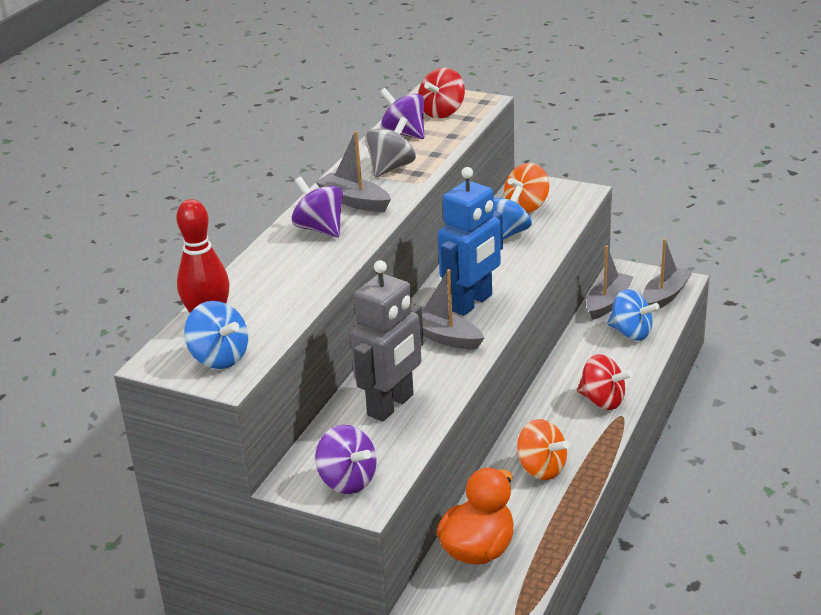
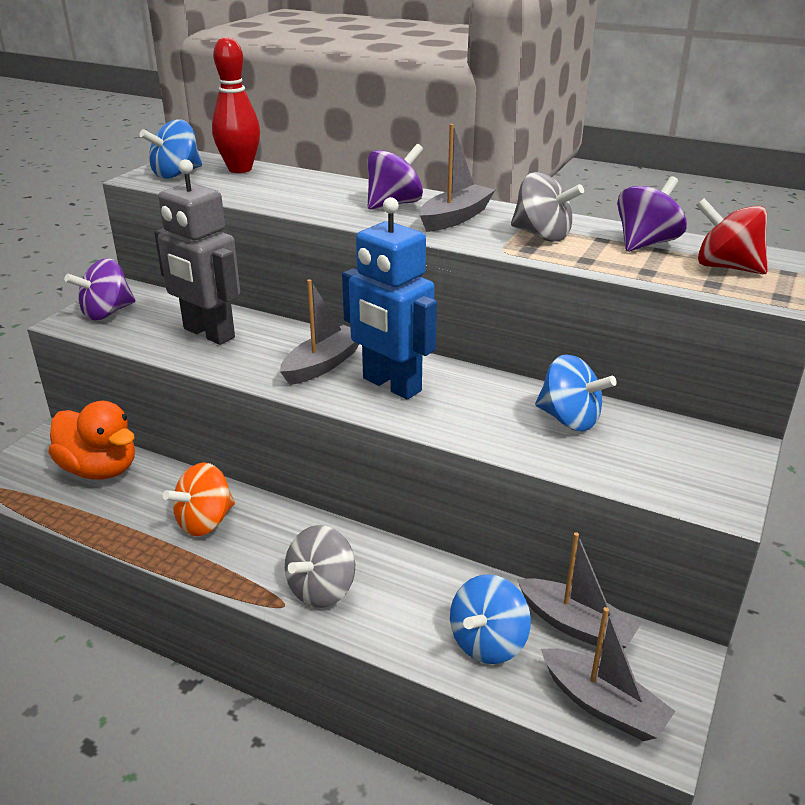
camera: 90 degrees right, 0 degrees up
(526, 206) = (657, 442): orange spinning top -> none
(602, 401) = (321, 589): red spinning top -> grey spinning top

